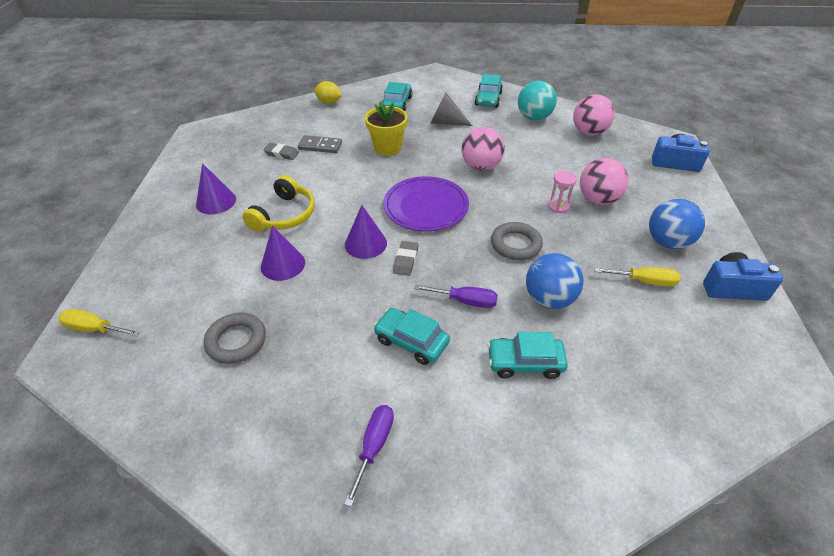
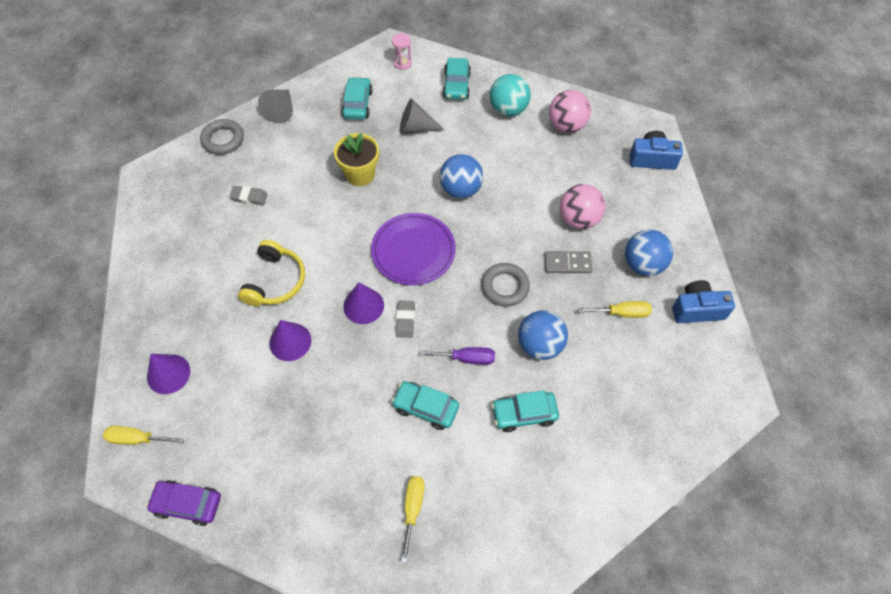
camera: 10 degrees left, 15 degrees up
(118, 400) = (187, 504): none -> purple car
(216, 201) = (200, 273): purple cone -> purple cone (168, 374)
(236, 341) = (272, 431): grey ring -> grey ring (223, 139)
(320, 146) = (288, 180): grey domino -> grey domino (567, 263)
(329, 102) = (281, 110): yellow lemon -> grey cone
(374, 446) = (413, 509): purple screwdriver -> yellow screwdriver
(481, 167) = (461, 189): pink ball -> blue ball
(558, 206) = (541, 233): pink hourglass -> pink hourglass (402, 63)

